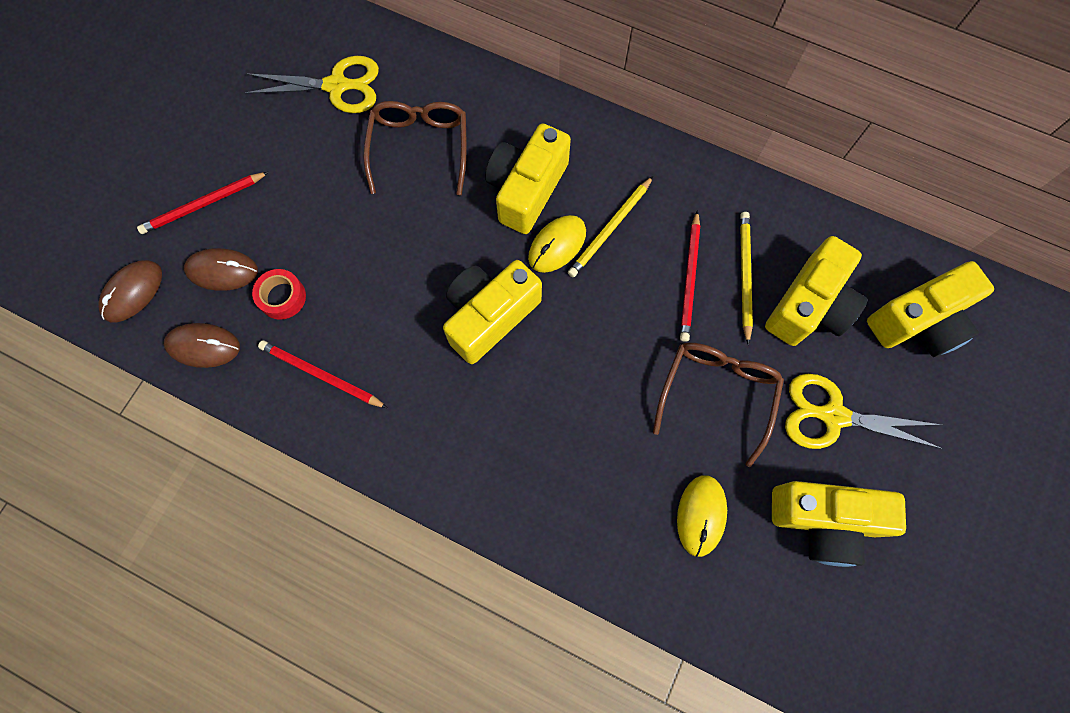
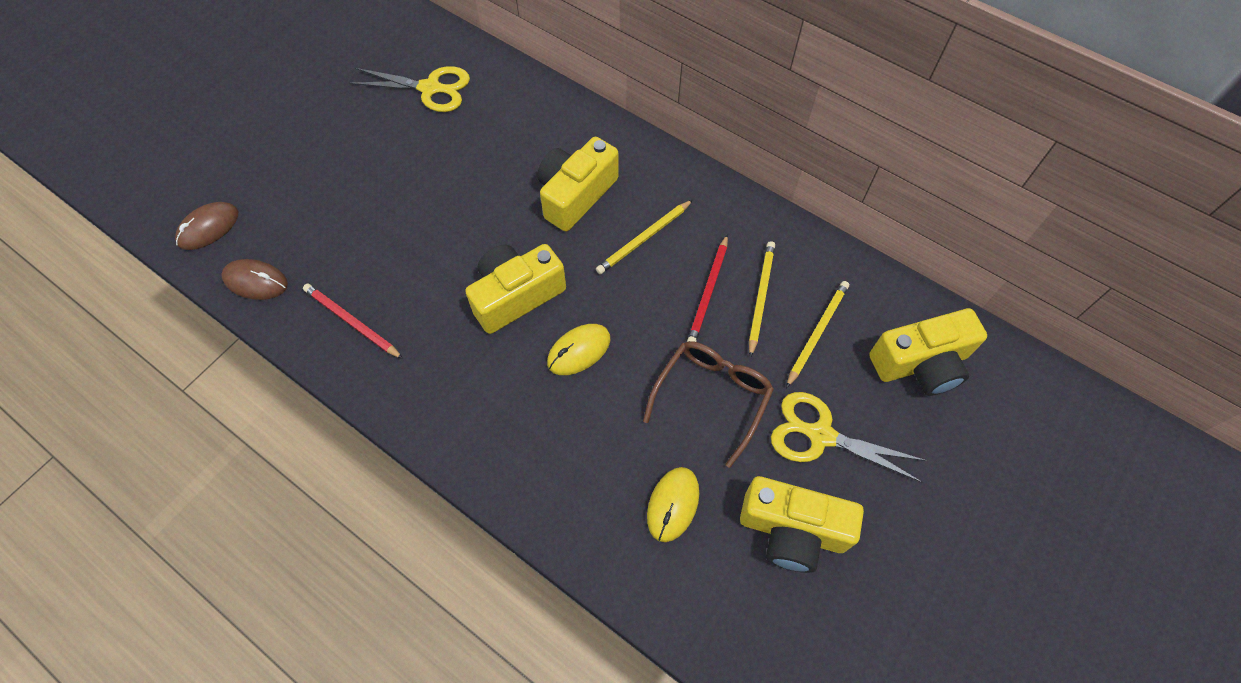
camera: 10 degrees right, 10 degrees down
(204, 204) = (290, 166): red pencil -> none
(222, 271) = (290, 222): brown mouse -> none
(282, 297) = (336, 251): red tape -> none
(419, 148) = (489, 147): brown glasses -> none
(557, 245) = (592, 245): yellow mouse -> yellow mouse (579, 351)
(809, 306) = (817, 333): yellow camera -> yellow pencil

